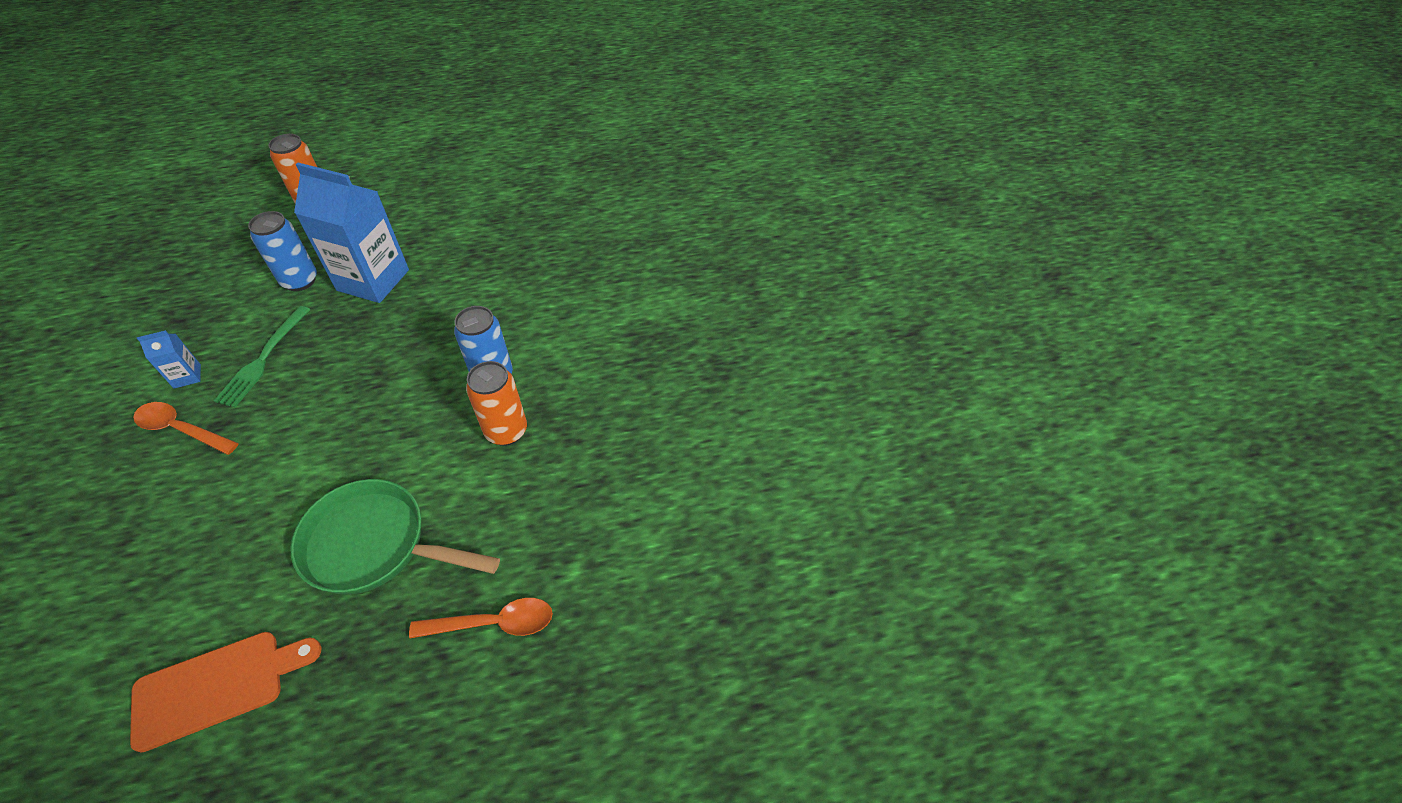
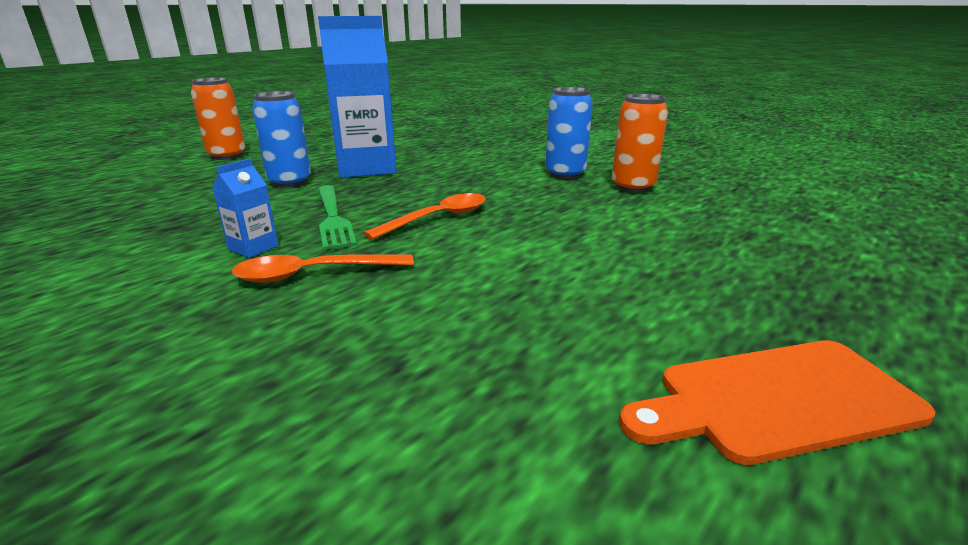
camera: 35 degrees left, 25 degrees down
(217, 686) = (777, 400): orange cutting board -> orange cutting board turned 135 degrees counterclockwise
(375, 545) = (677, 256): green pan -> none
(493, 623) = (857, 250): orange spoon -> orange spoon (438, 218)

